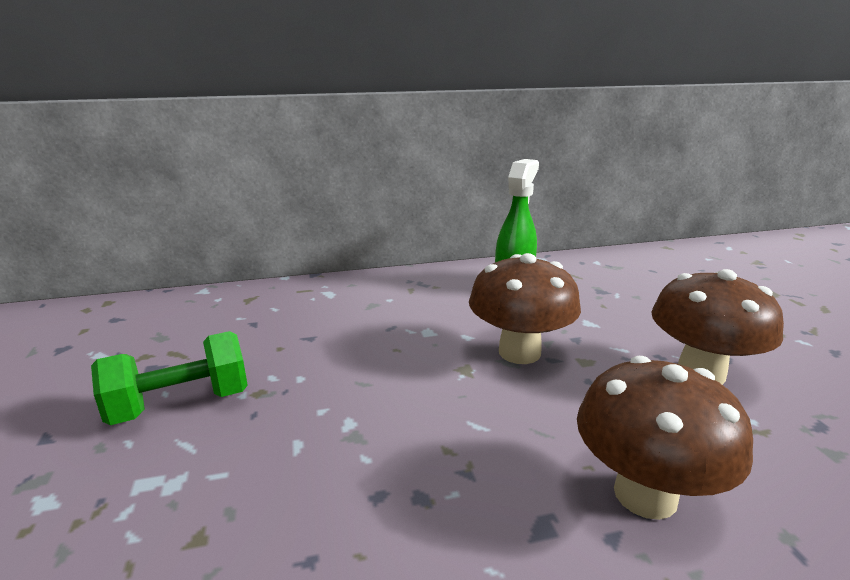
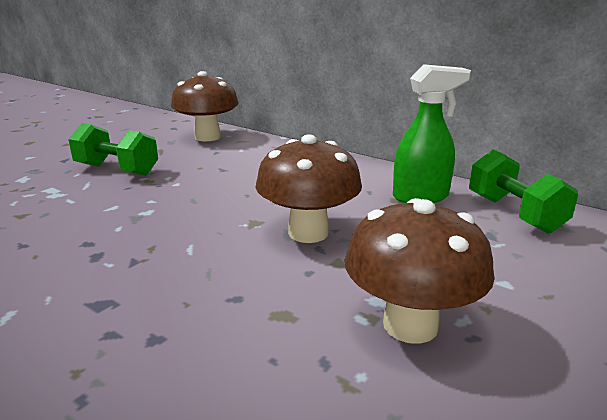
camera: 50 degrees right, 0 degrees up
(580, 269) = (514, 214): none -> green dumbbell
(645, 494) = (173, 336): brown mushroom -> brown mushroom (207, 137)

